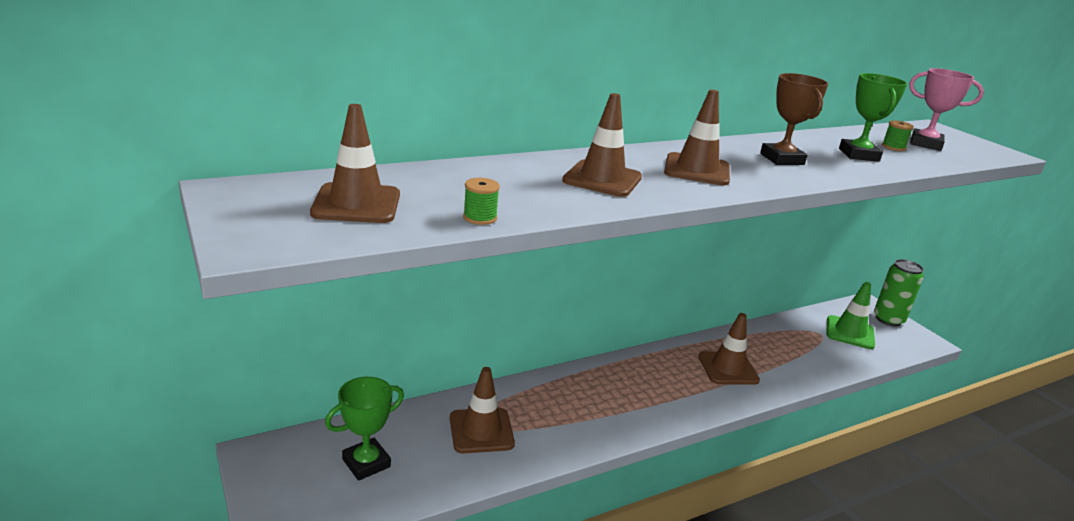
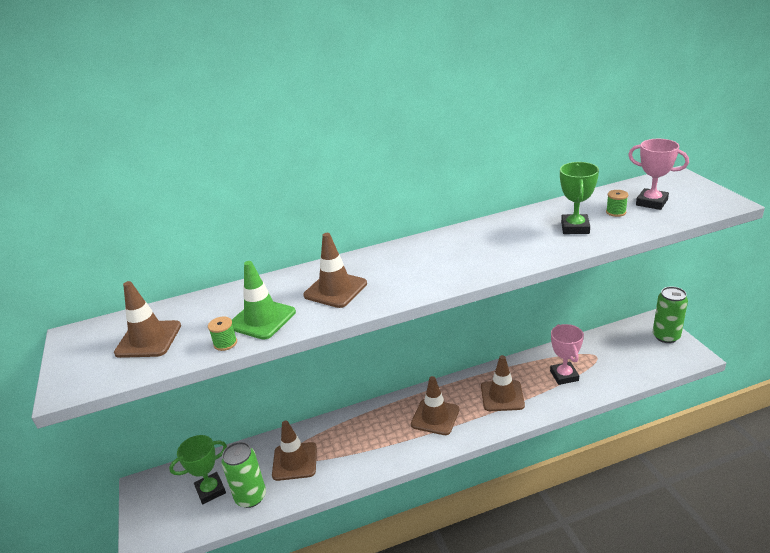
camera: 15 degrees right, 5 degrees up
(429, 472) = (251, 497): none -> green can
(697, 170) = (418, 268): brown traffic cone -> brown traffic cone (435, 417)
(782, 159) = (500, 244): brown trophy -> none
(792, 351) = (564, 376): none -> pink trophy
(849, 332) = (624, 353): green traffic cone -> green traffic cone (262, 319)

